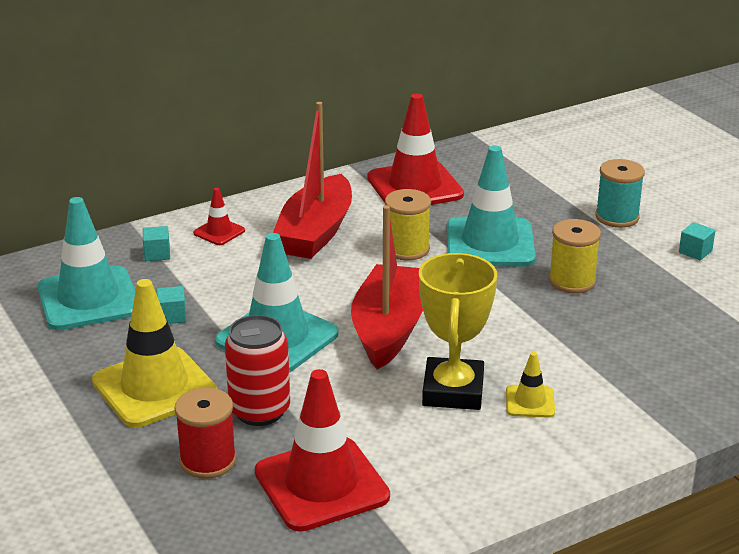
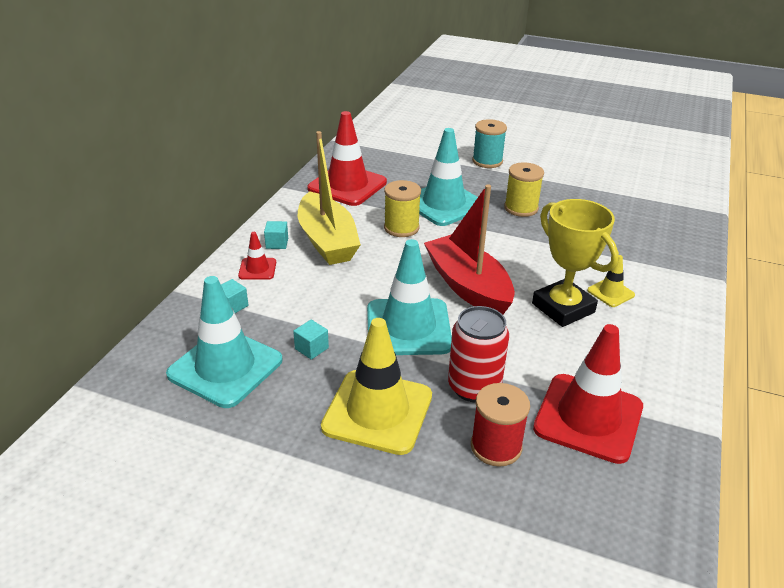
camera: 40 degrees left, 5 degrees up
(316, 232) = (327, 241): red boat -> yellow boat
(695, 252) = (553, 165): turquoise cube -> turquoise cube (277, 243)

